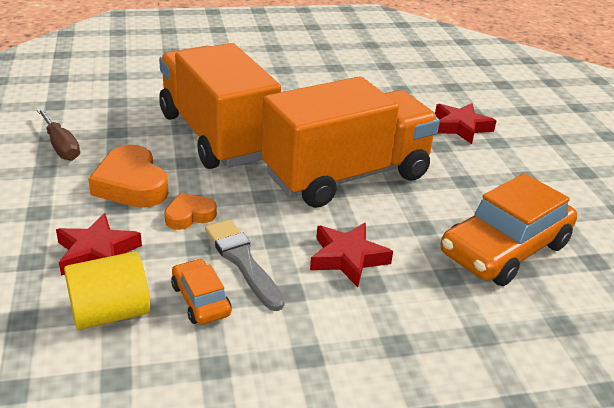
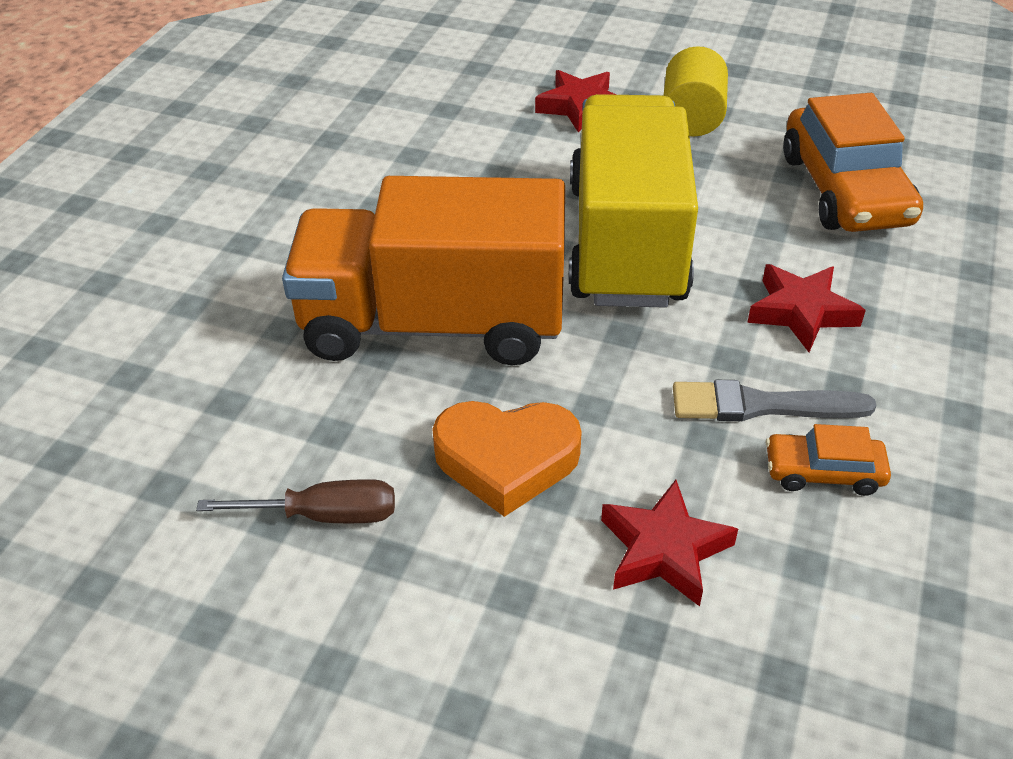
camera: 55 degrees left, 10 degrees up
(110, 313) = (811, 572): yellow cylinder -> yellow cylinder (691, 118)
(189, 215) = (628, 422): orange heart -> none
(347, 176) = (626, 242): orange truck -> yellow truck

